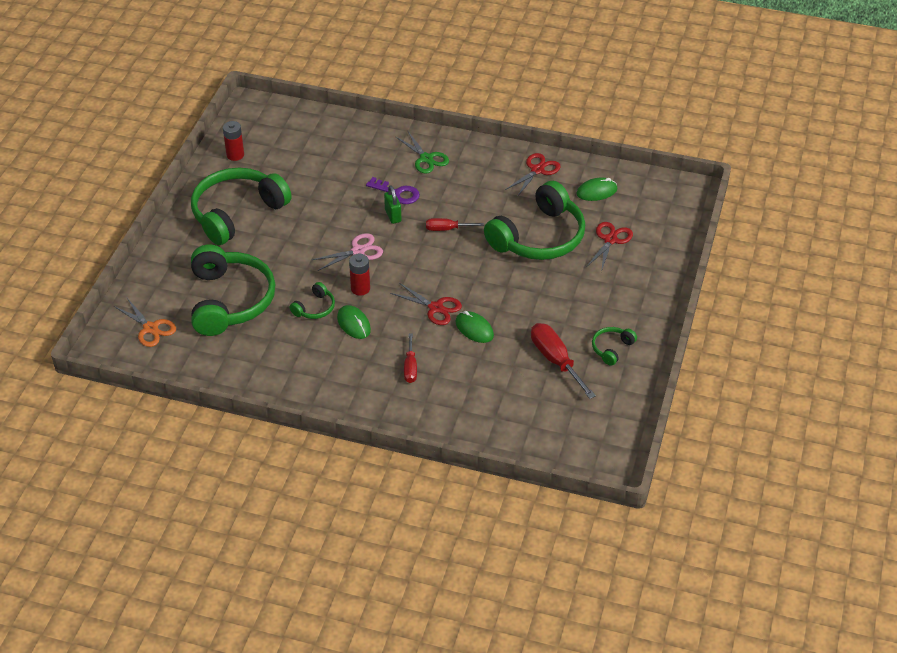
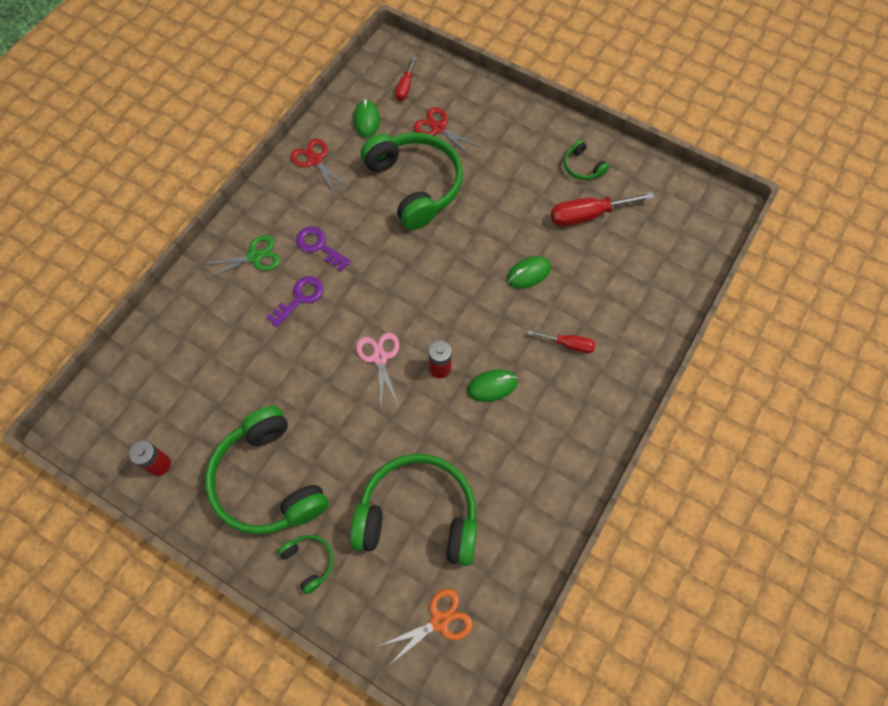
camera: 75 degrees left, 20 degrees up
(315, 308) = (457, 422): green headphones -> green headphones (309, 562)
(393, 215) = (335, 310): green padlock -> none
(436, 308) = (489, 301): red scissors -> none
(447, 229) = (375, 263): red screwdriver -> red screwdriver (405, 87)
(450, 193) = (319, 246): none -> purple key

